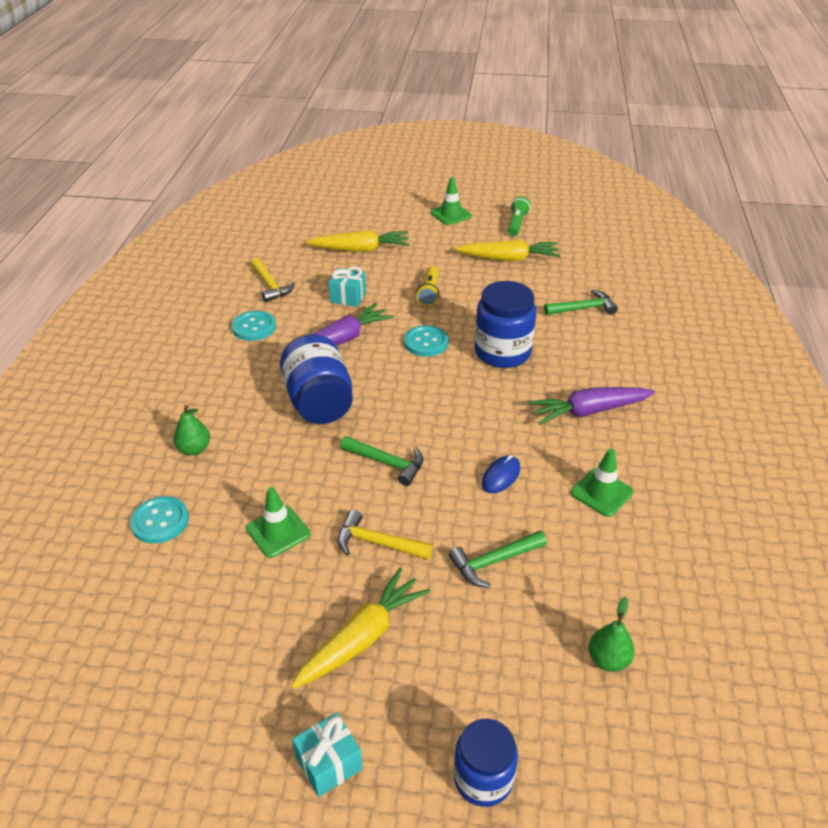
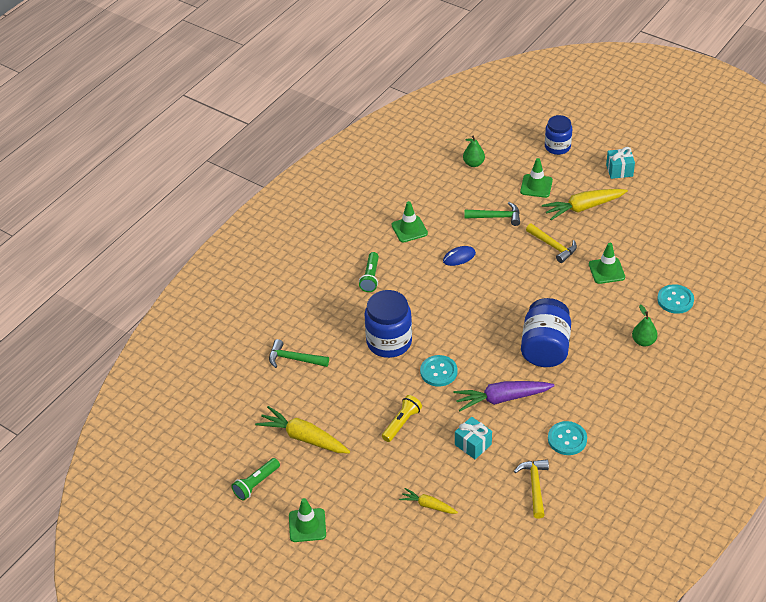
camera: 150 degrees left, 5 degrees up
(360, 249) = (428, 505): yellow carrot -> yellow carrot, size x0.57
(387, 463) = (522, 288): green hammer -> none
(467, 653) = (536, 186): none -> green traffic cone
(589, 411) = (370, 277): purple carrot -> green flashlight

